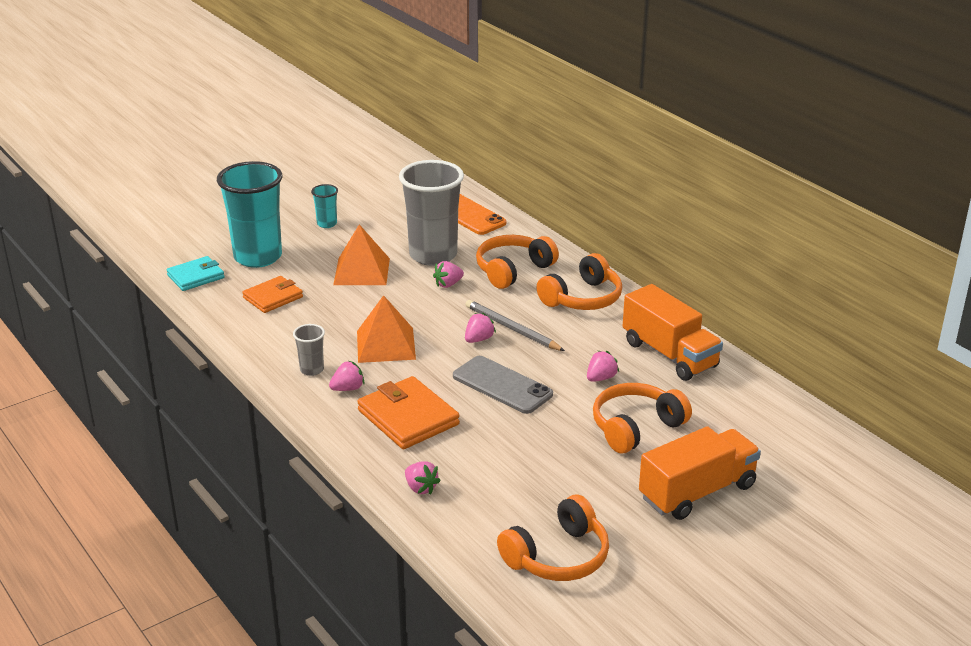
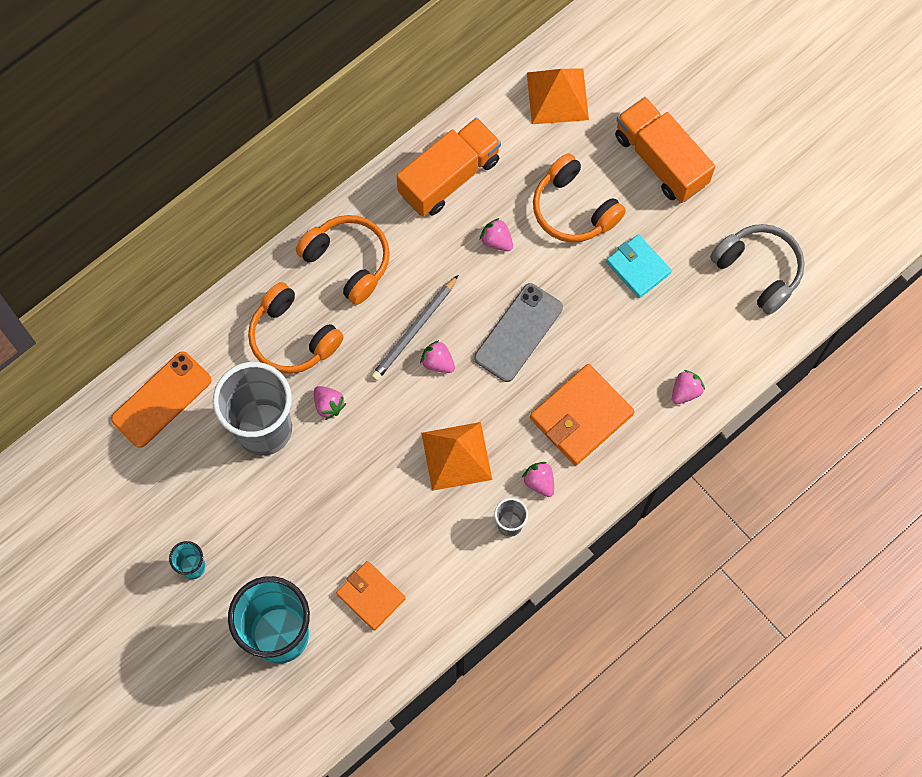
camera: 95 degrees left, 40 degrees up
(196, 276) = (330, 698): turquoise wallet -> turquoise wallet (638, 267)
(362, 271) = (305, 505): orange pyramid -> orange pyramid (557, 96)
(558, 556) = (758, 270): orange headphones -> grey headphones

